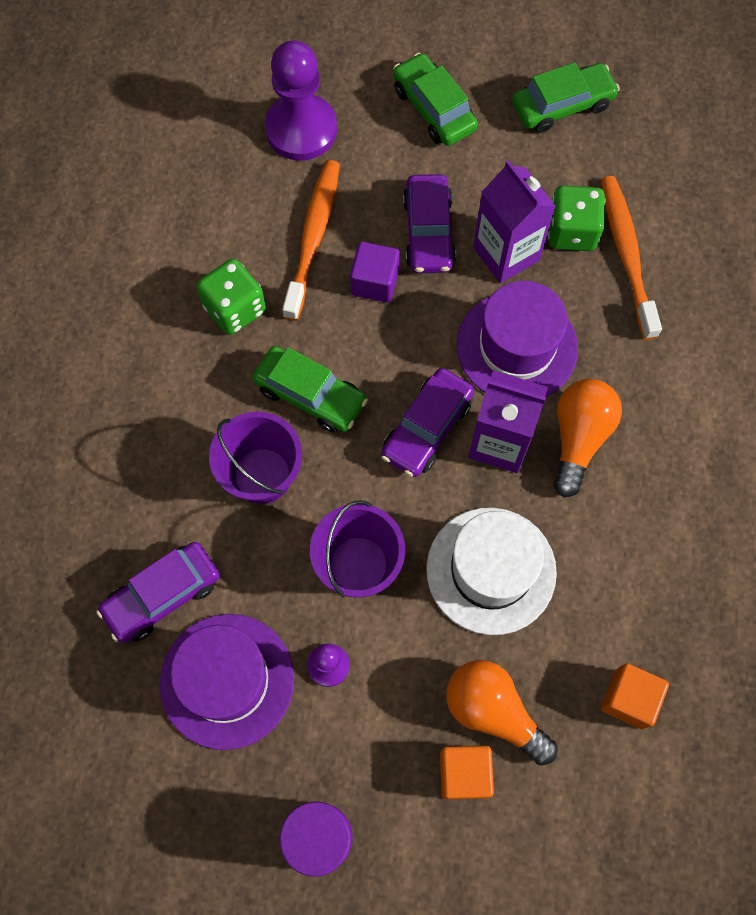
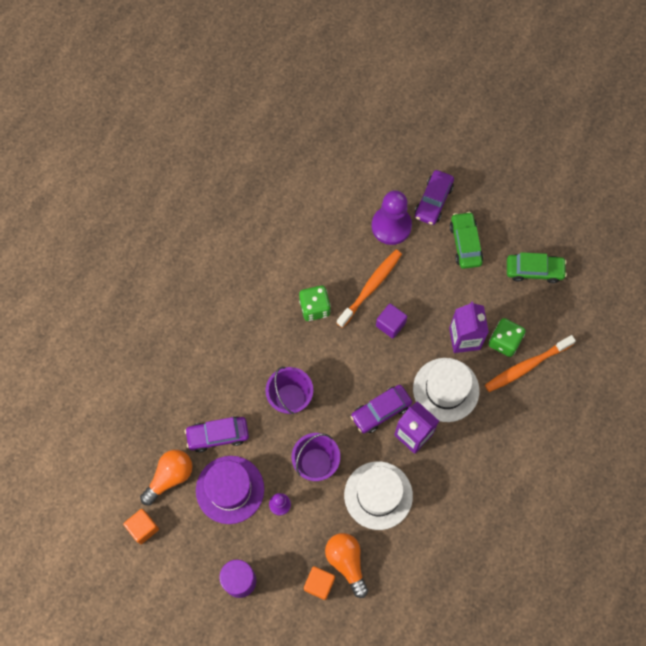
camera: 25 degrees right, 0 degrees up
(310, 395) = (331, 369): green car -> none
(428, 232) = (430, 310): purple car -> purple car (433, 201)
(517, 347) = (446, 389): purple hat -> white hat
(579, 438) = (454, 450): orange light bulb -> orange light bulb (170, 477)
(626, 254) = (527, 366): orange toothbrush -> orange toothbrush turned 135 degrees counterclockwise
(629, 699) = (414, 587): orange cube -> orange cube (143, 528)

